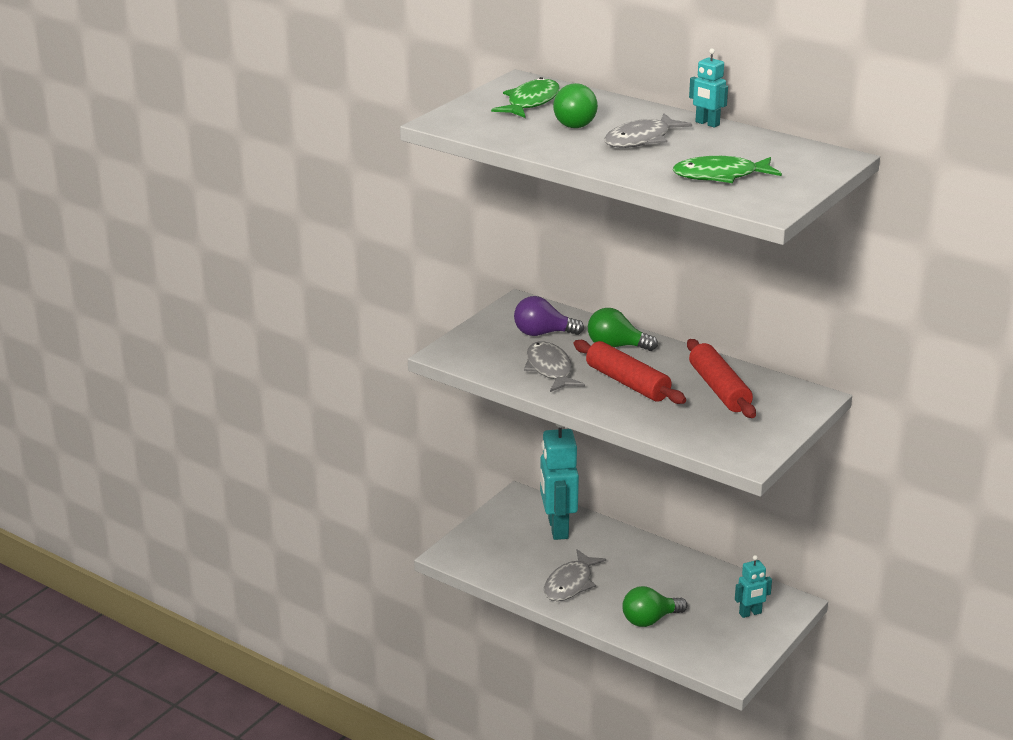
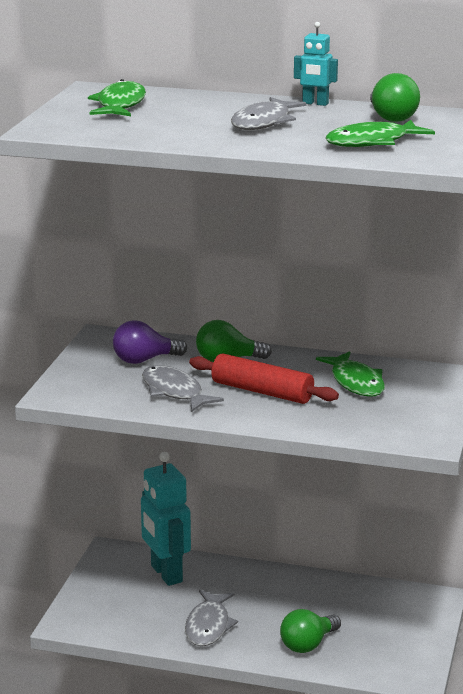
camera: 20 degrees left, 5 degrees down
(575, 123) = (183, 116): green light bulb -> green light bulb (391, 117)
(719, 389) = (356, 382): red rolling pin -> green fish
(750, 613) = (402, 617): turquoise robot -> none

